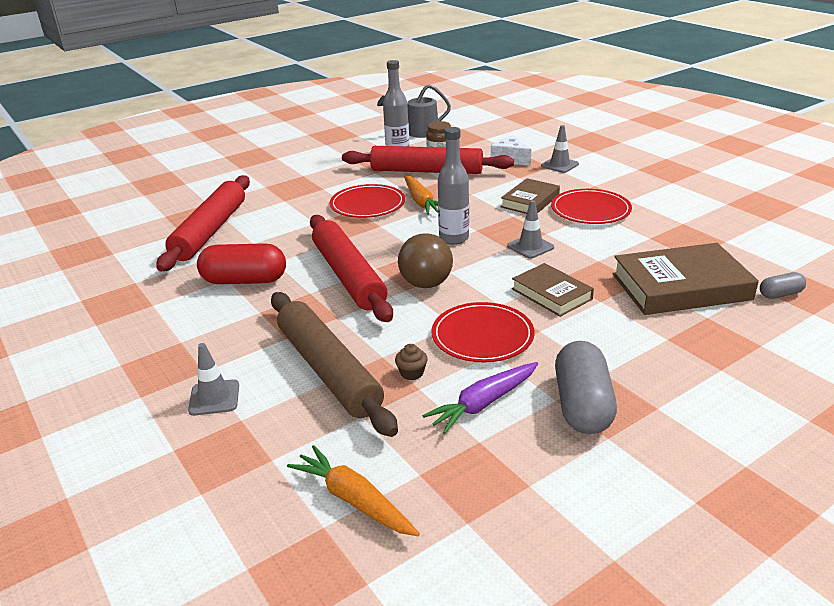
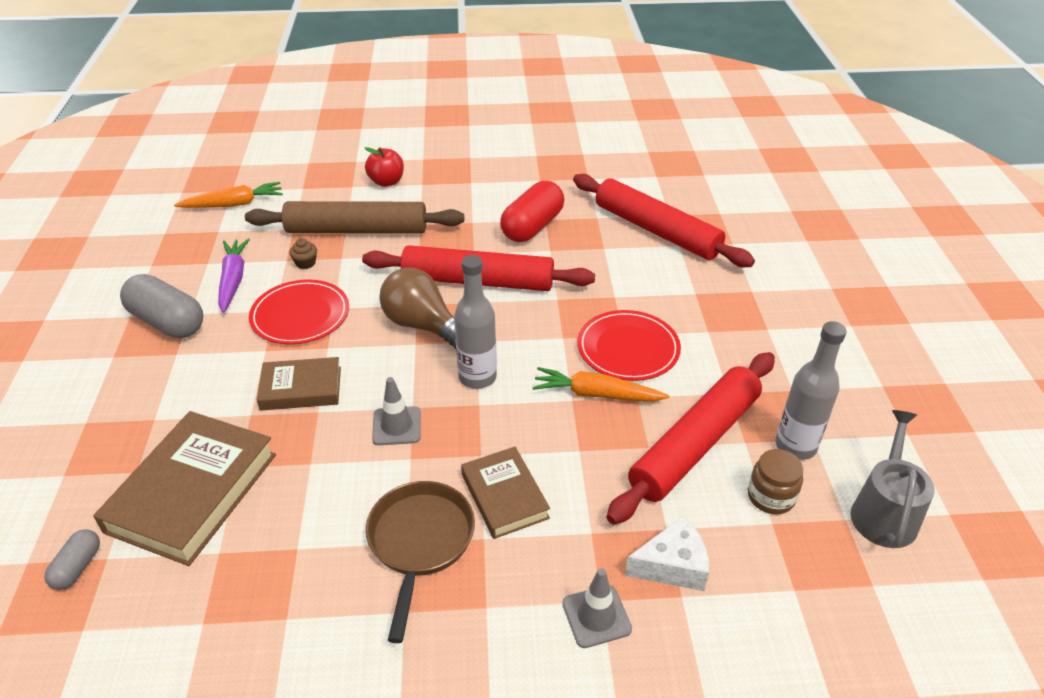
camera: 120 degrees right, 10 degrees up
(214, 398) = (386, 182): grey traffic cone -> red apple
(590, 210) = (420, 542): red plate -> brown pan

